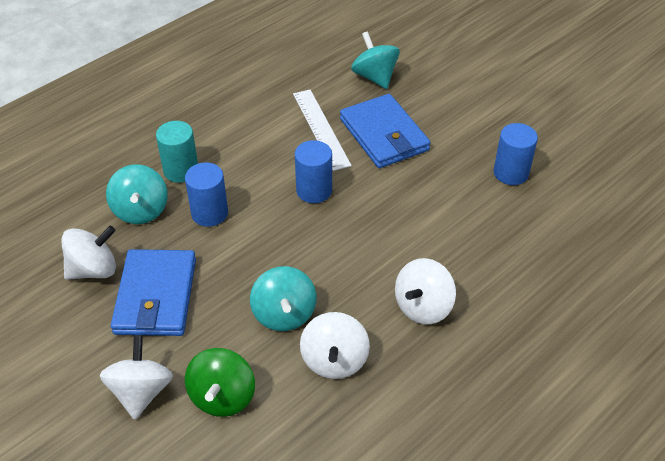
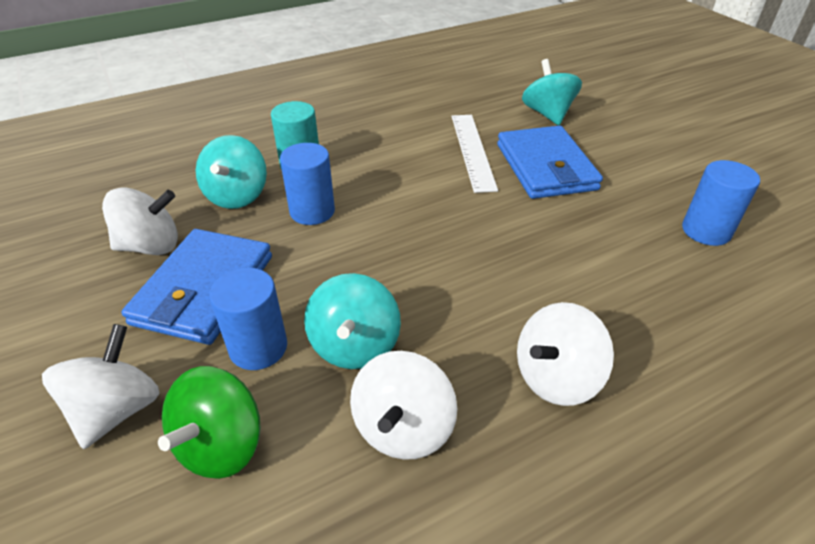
camera: 15 degrees right, 5 degrees down
(314, 190) = (444, 209): blue cylinder -> blue cylinder (258, 347)

